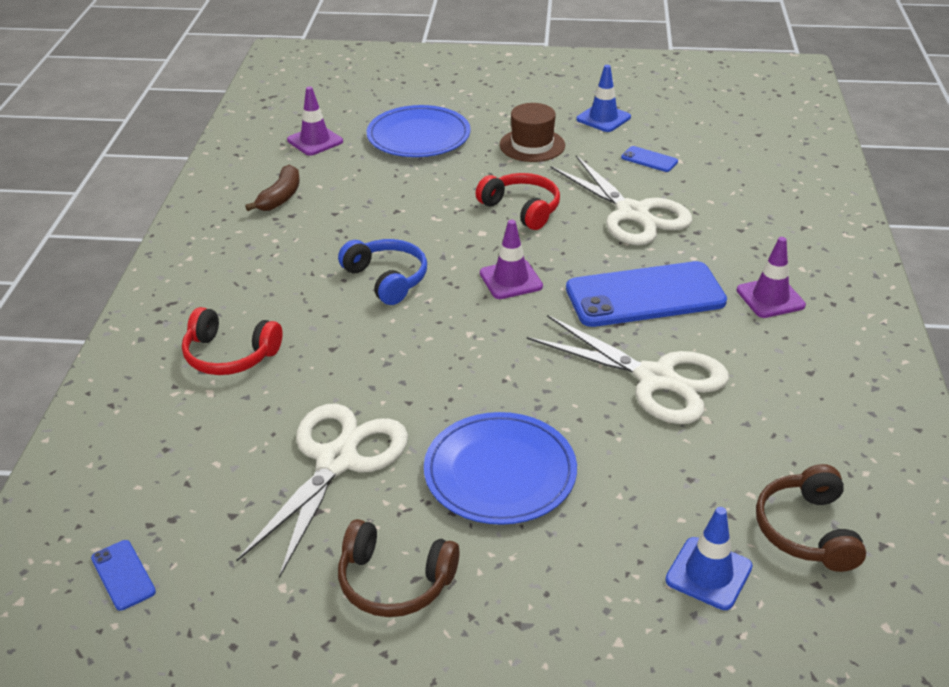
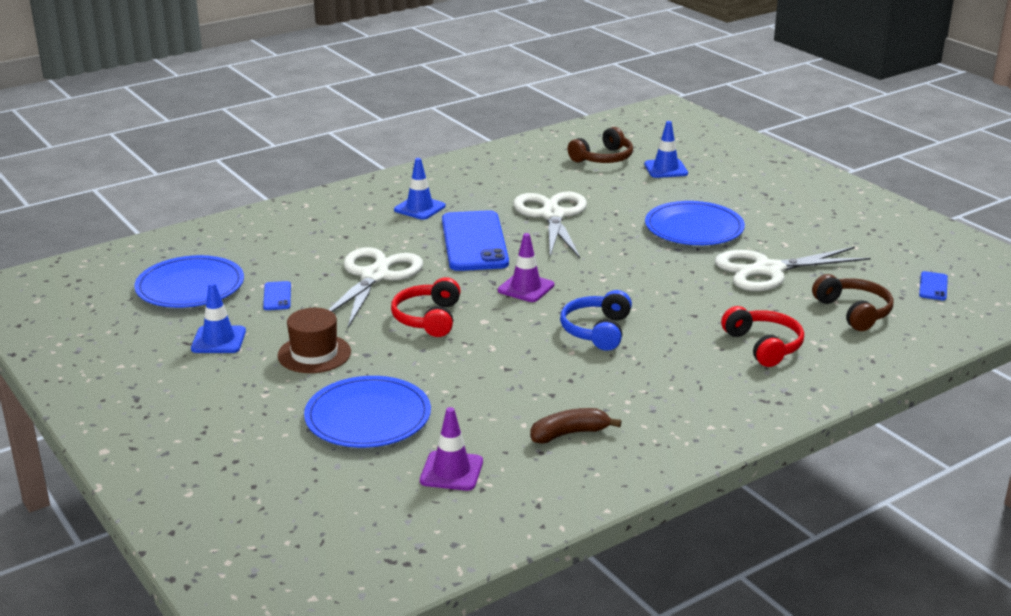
camera: 130 degrees left, 10 degrees down
(394, 581) = (800, 225): brown headphones -> brown headphones (854, 312)
(645, 295) = (474, 242): blue phone -> blue phone turned 45 degrees clockwise
(712, 131) = (190, 287): none -> blue plate
(770, 298) = (419, 208): purple traffic cone -> blue traffic cone

